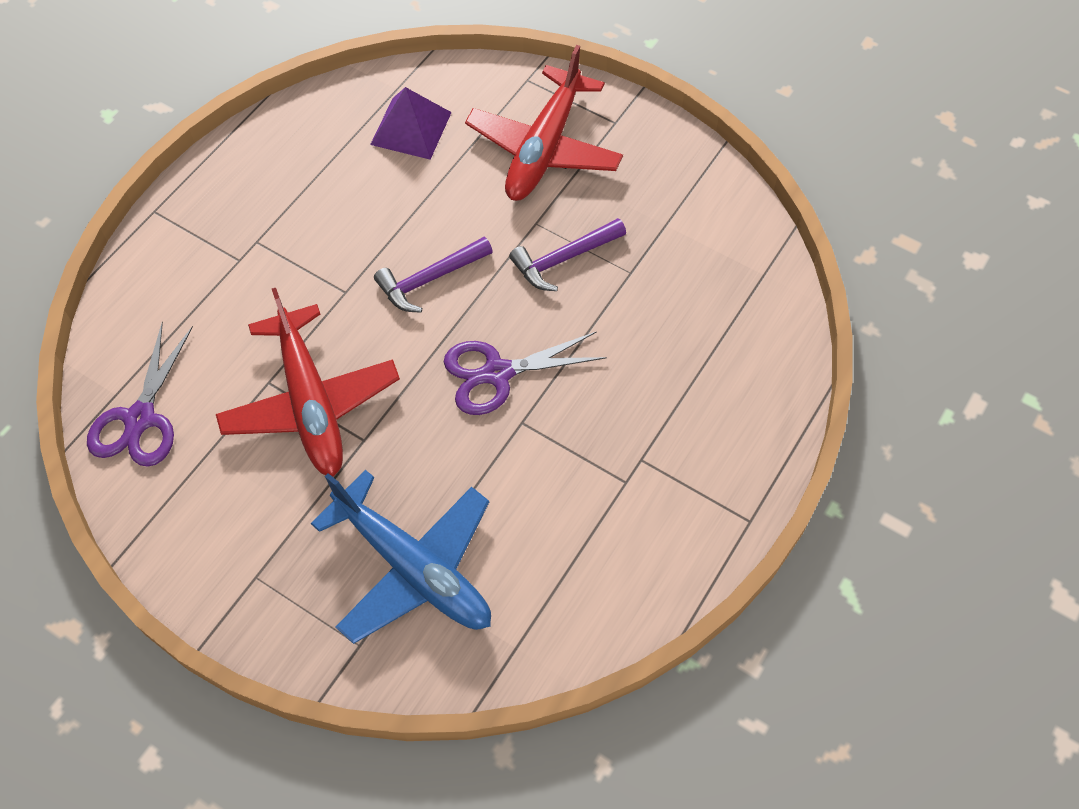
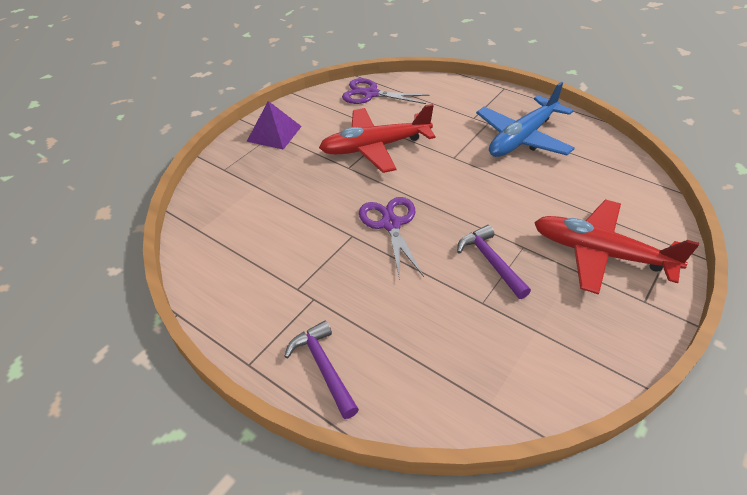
camera: 95 degrees right, 15 degrees down
(411, 128) = (598, 182): purple pyramid -> purple pyramid (274, 133)
(414, 568) = (262, 188): blue plane -> blue plane (522, 138)
(430, 279) = (466, 192): purple hammer -> purple hammer (323, 367)

